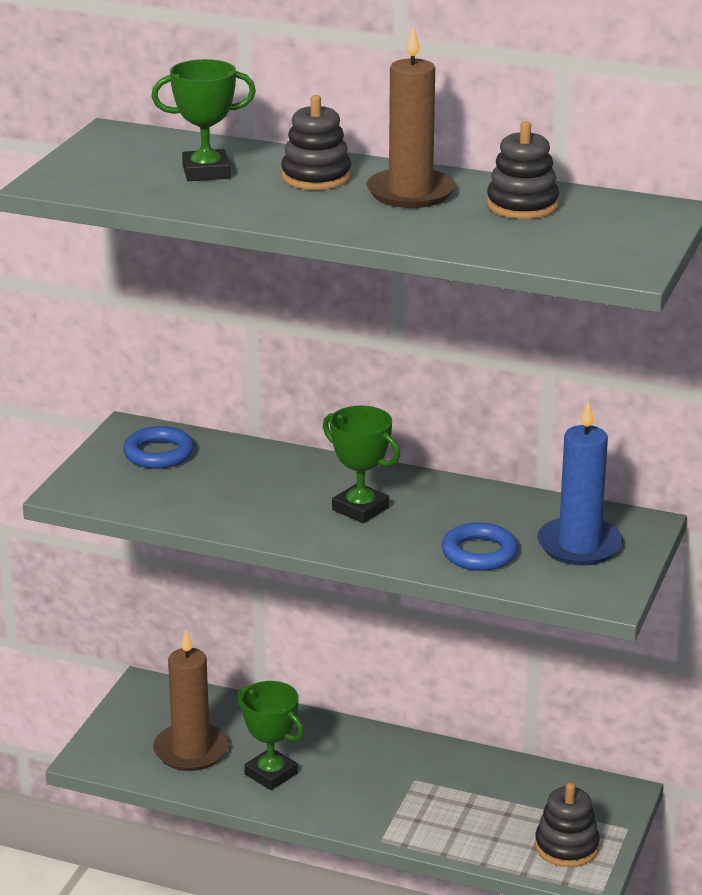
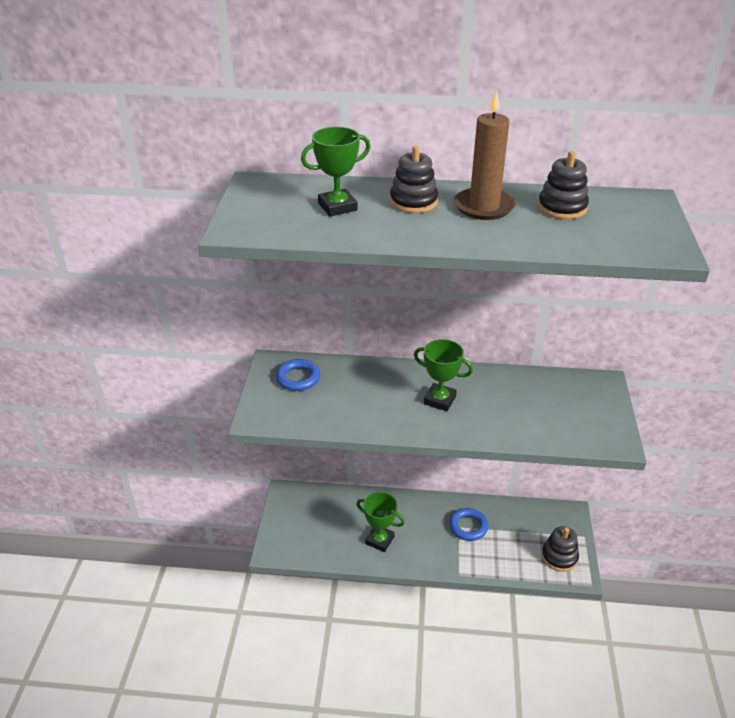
camera: 15 degrees left, 10 degrees up
(191, 751) = (328, 533): brown candle -> none
(479, 553) = (526, 422): blue ring -> blue ring (468, 526)
(579, 545) = (579, 405): blue candle -> none

